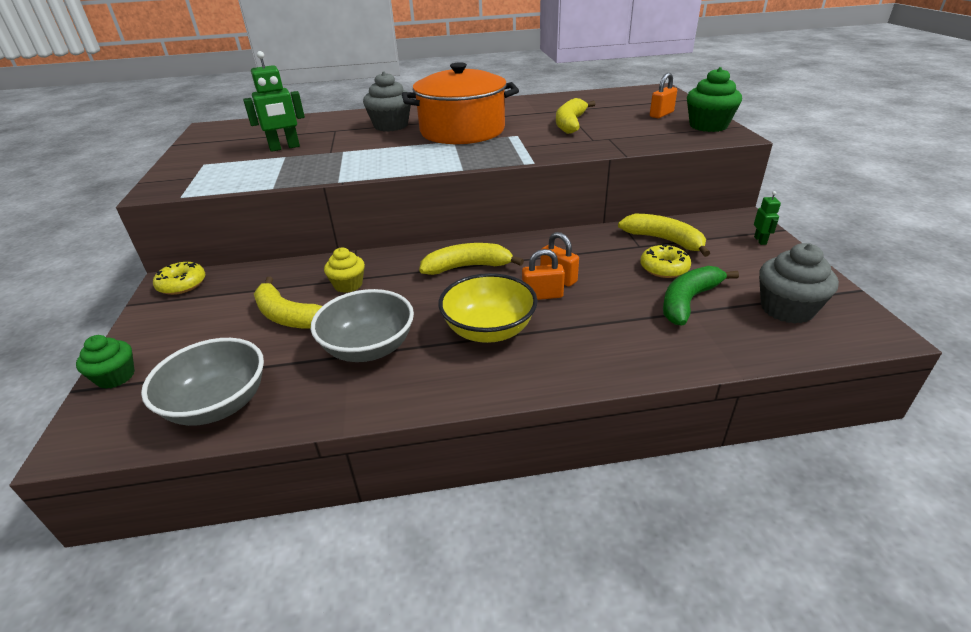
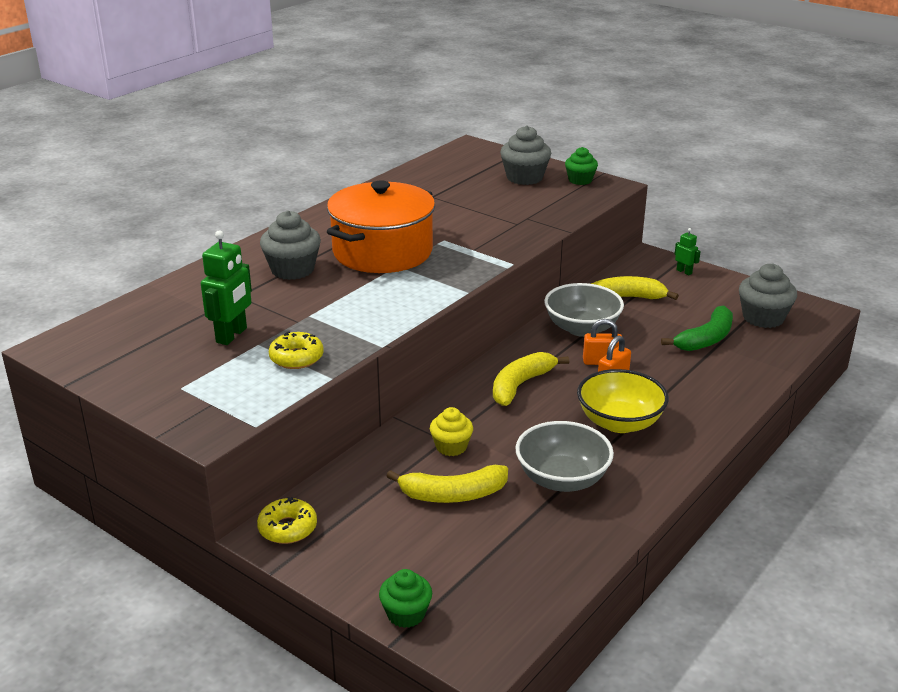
camera: 45 degrees left, 5 degrees down
(218, 404) = (532, 574): grey bowl -> grey bowl (582, 328)
(570, 124) = (467, 211): yellow banana -> none
(661, 114) = (524, 178): orange padlock -> grey cupcake
(664, 268) = (657, 321): yellow donut -> yellow donut (296, 358)
(688, 301) = (706, 339): green banana -> green banana turned 135 degrees counterclockwise
(708, 126) = (580, 180): green cupcake -> green cupcake, size x0.64

